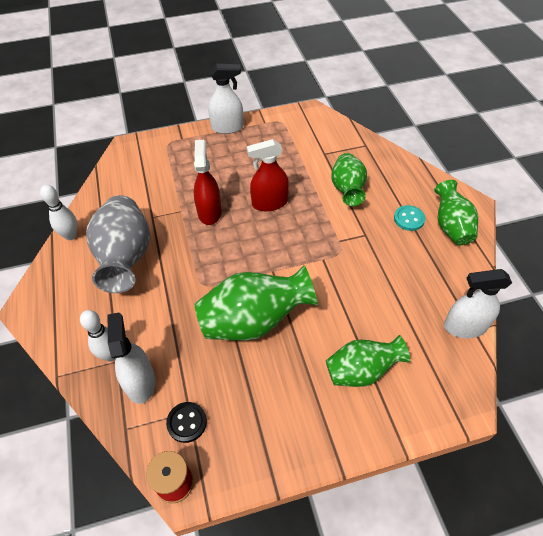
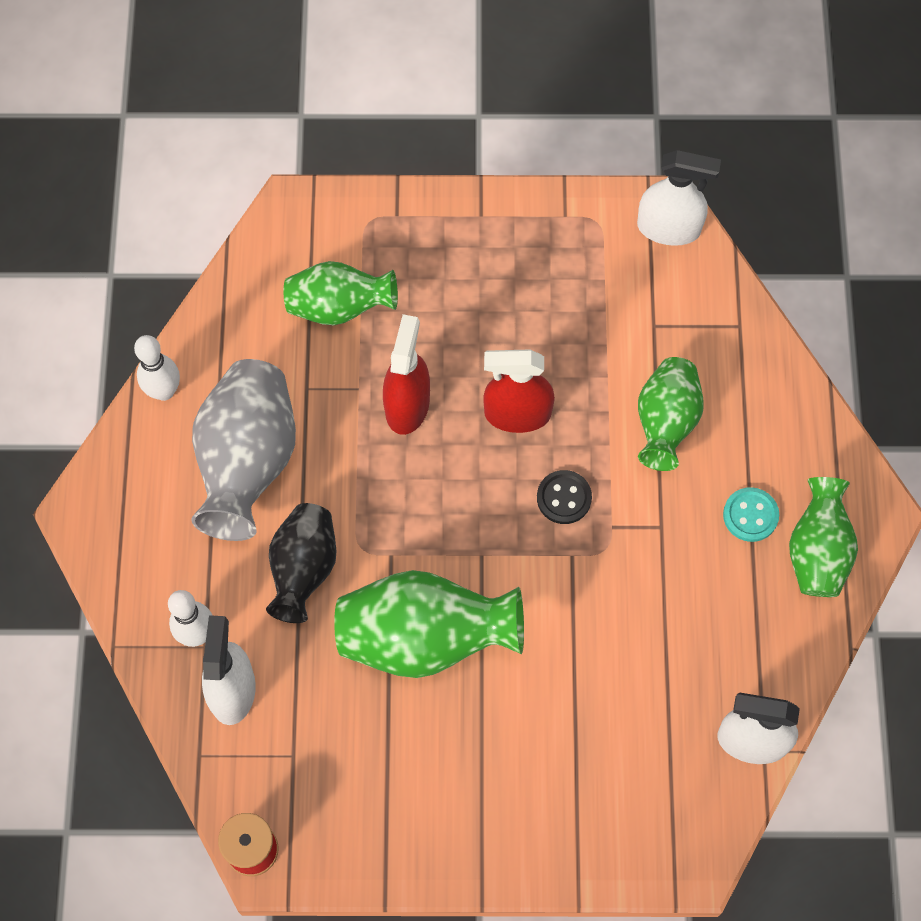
camera: 15 degrees right, 15 degrees up
(170, 303) = (303, 569): none -> black vase
(187, 422) = (286, 771): black button -> black button (564, 498)
(227, 127) = (490, 210): white spray bottle -> white spray bottle (669, 228)
(361, 371) = (562, 766): green vase -> green vase (339, 307)

